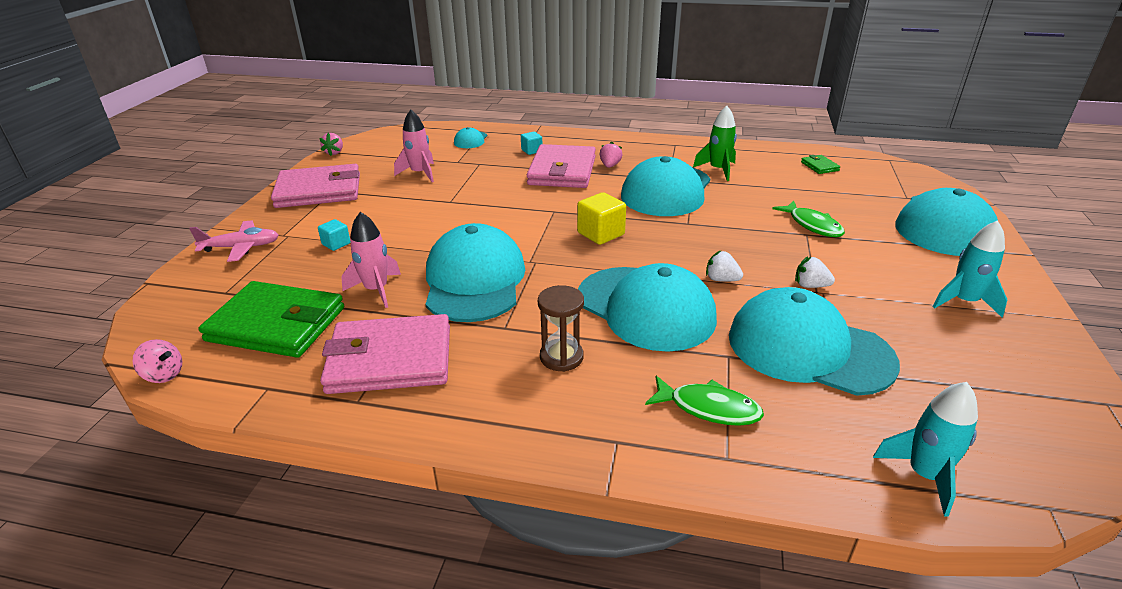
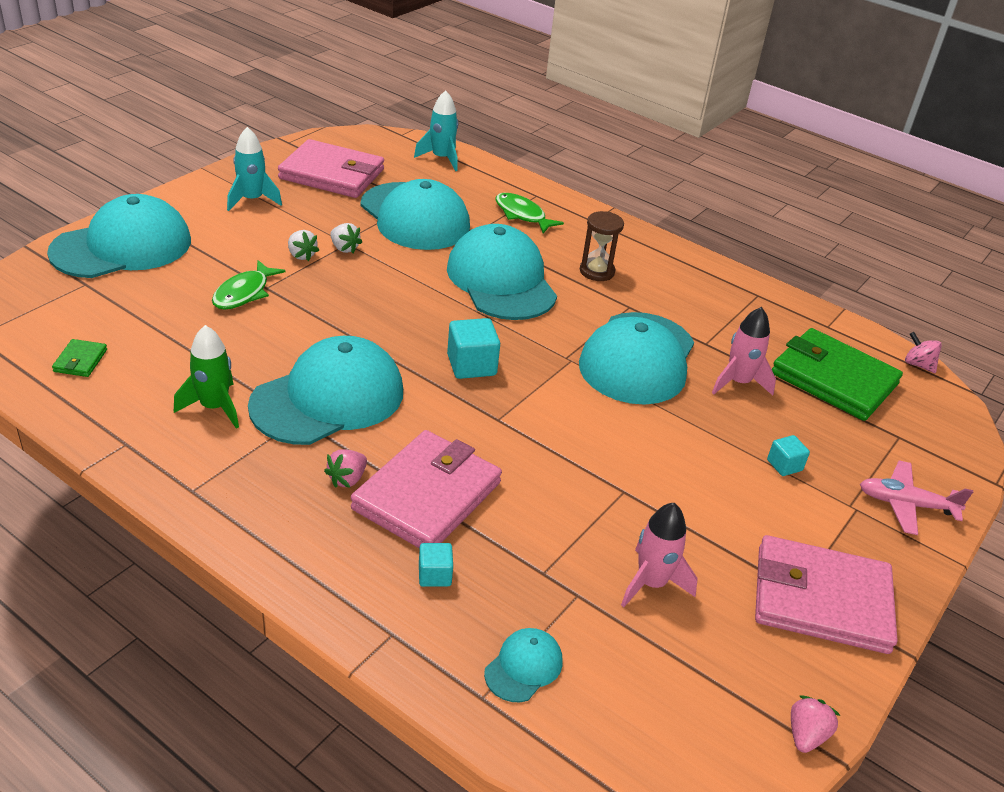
camera: 160 degrees left, 5 degrees up
(390, 359) = (731, 314): pink wallet -> pink wallet (332, 174)
(601, 234) = (471, 365): yellow cube -> turquoise cube
(721, 279) = (410, 278): white strawberry -> white strawberry (301, 255)
(812, 225) = (244, 293): green fish -> green fish turned 150 degrees counterclockwise

